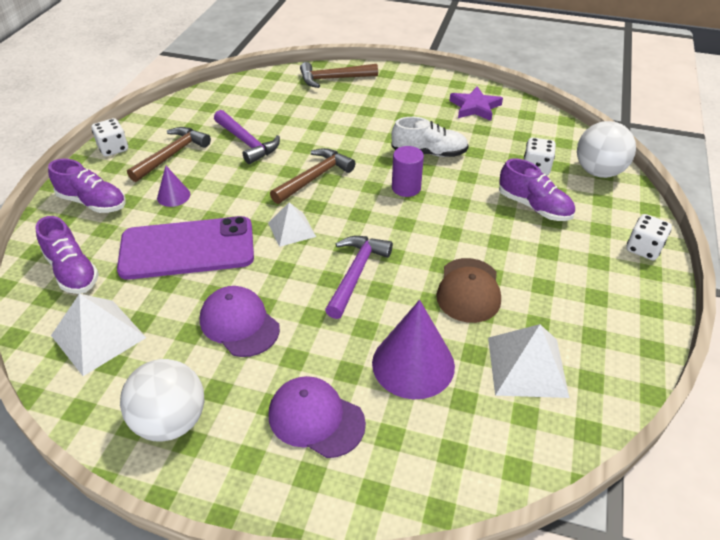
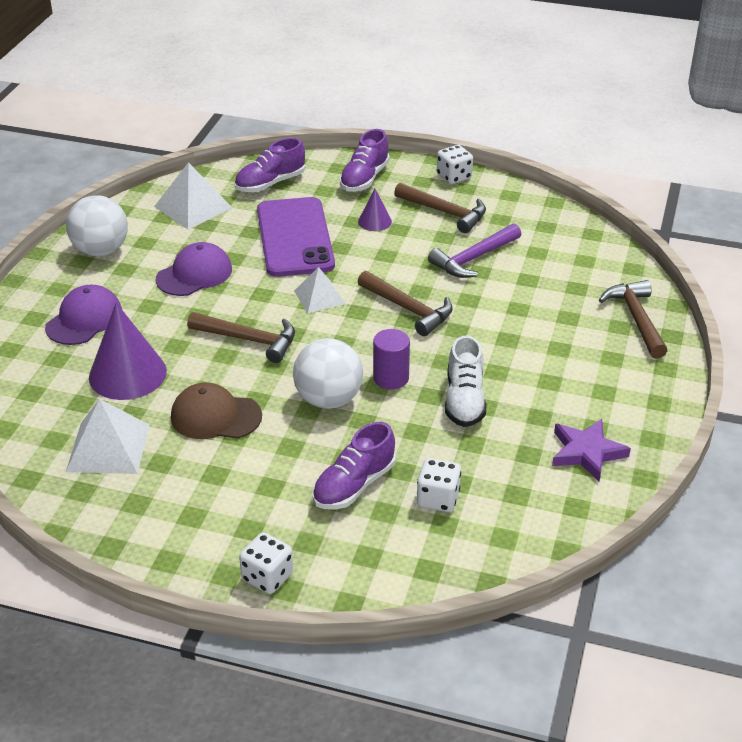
camera: 90 degrees right, 5 degrees down
(355, 274) = (249, 340): purple hammer -> brown hammer
(598, 172) = (432, 564): white ball -> white ball (328, 399)

